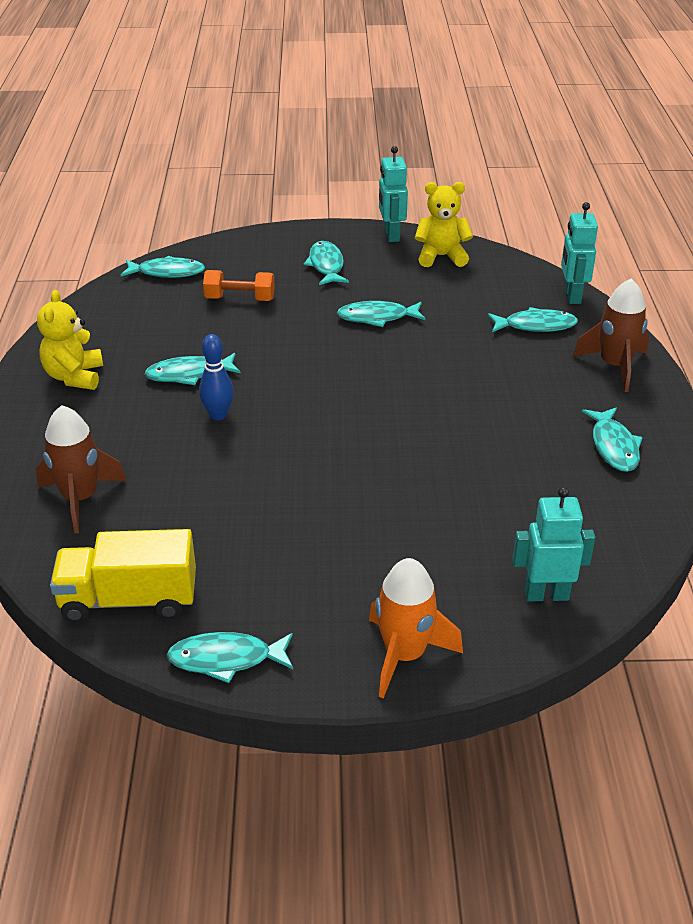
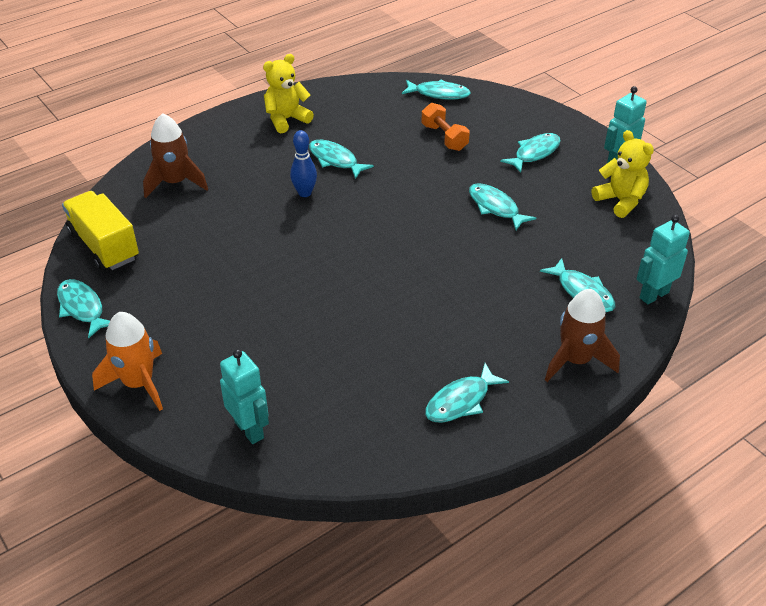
camera: 55 degrees right, 5 degrees up
(167, 272) = (439, 94): turquoise fish -> turquoise fish turned 45 degrees counterclockwise

